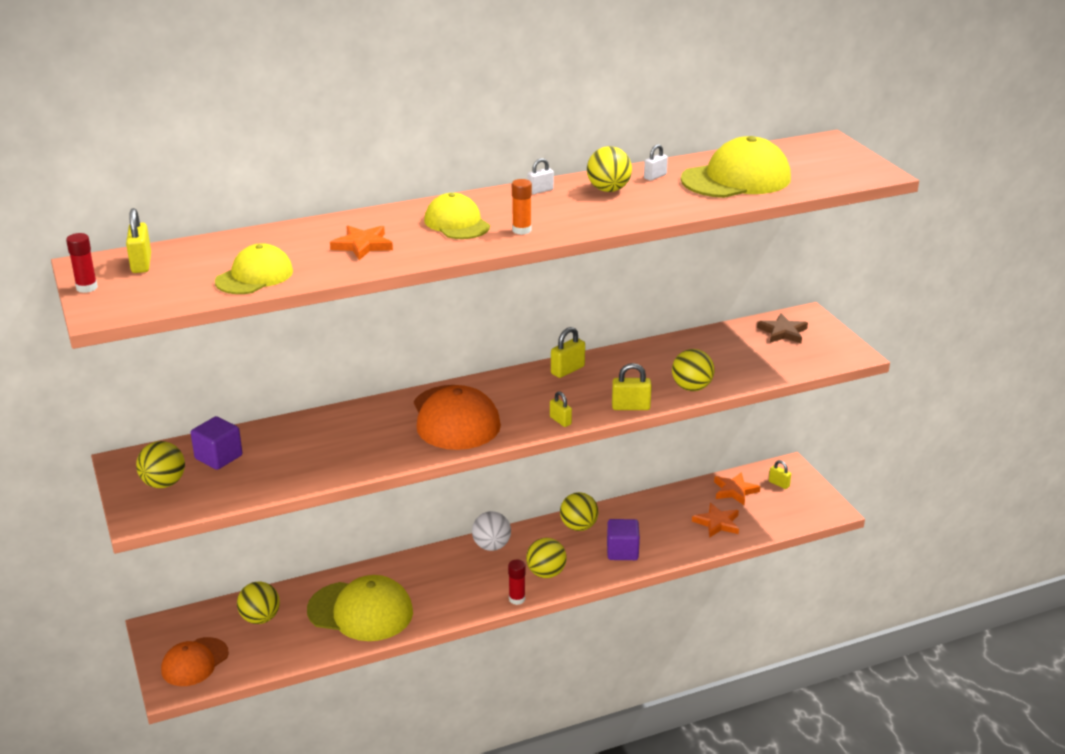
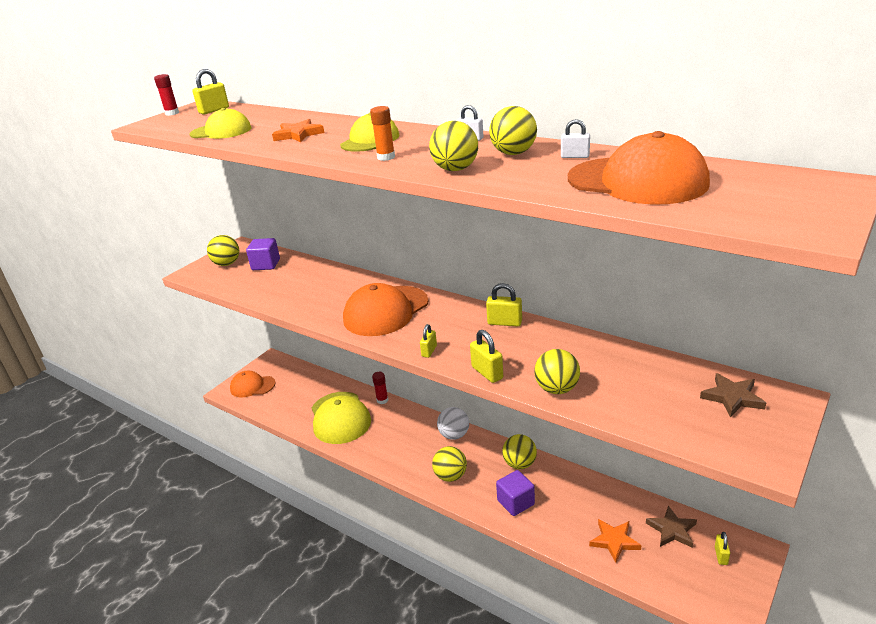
camera: 60 degrees right, 0 degrees up
(260, 618) = (304, 386): yellow ball -> yellow ball (455, 169)
(517, 599) = (410, 477): red glue stick -> red glue stick (382, 400)
(735, 491) = (672, 530): orange star -> brown star
(736, 179) = (637, 181): yellow cap -> orange cap

